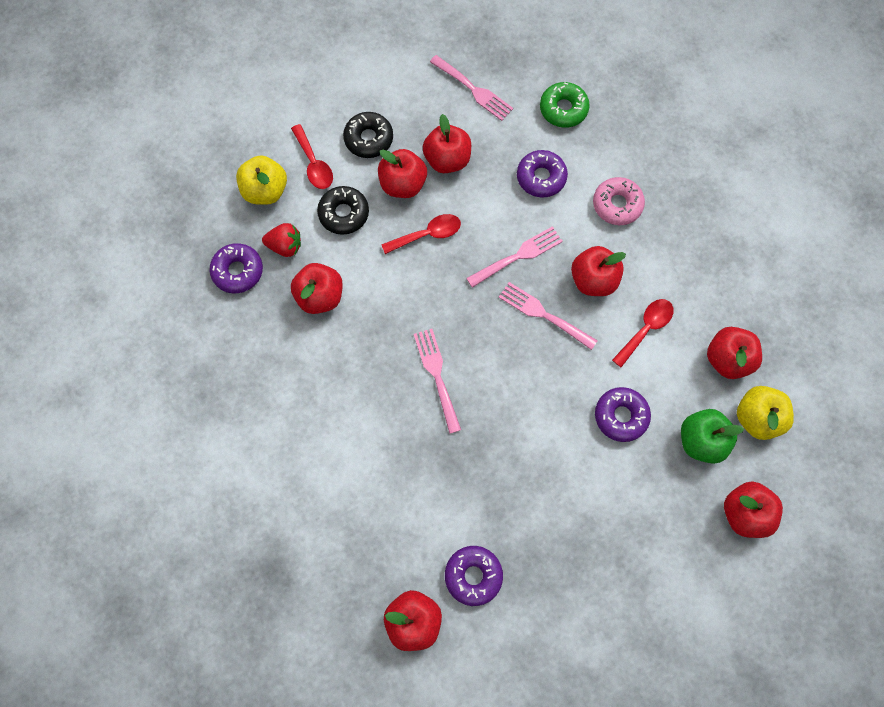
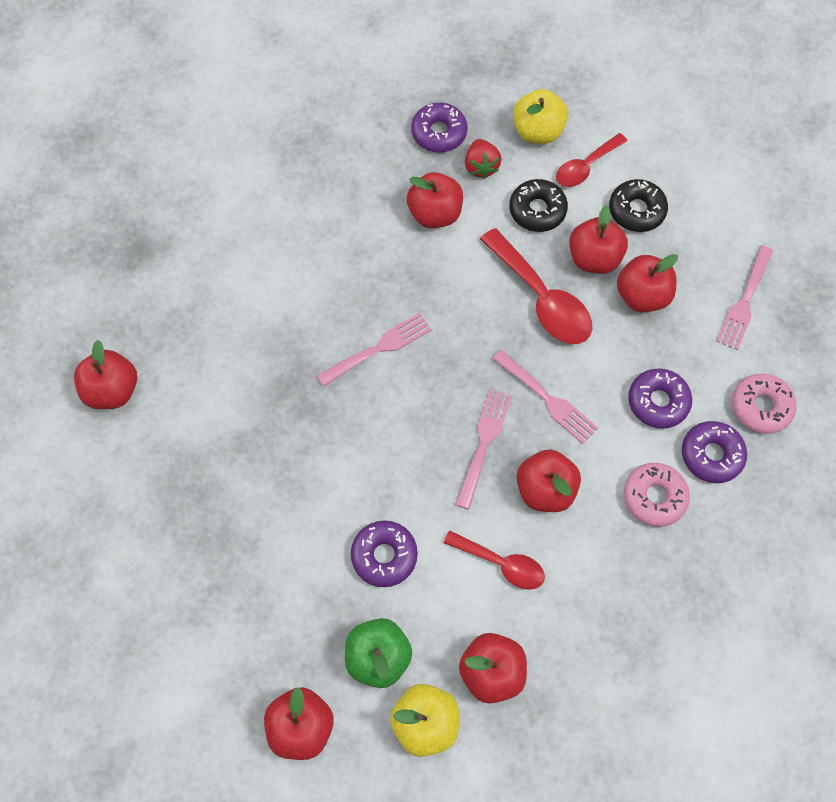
camera: 75 degrees right, 5 degrees down
(427, 235) = (541, 298): red spoon -> red spoon, size x1.62
(473, 575) = (169, 437): purple donut -> purple donut (711, 455)
(563, 109) = (760, 407): green donut -> pink donut

